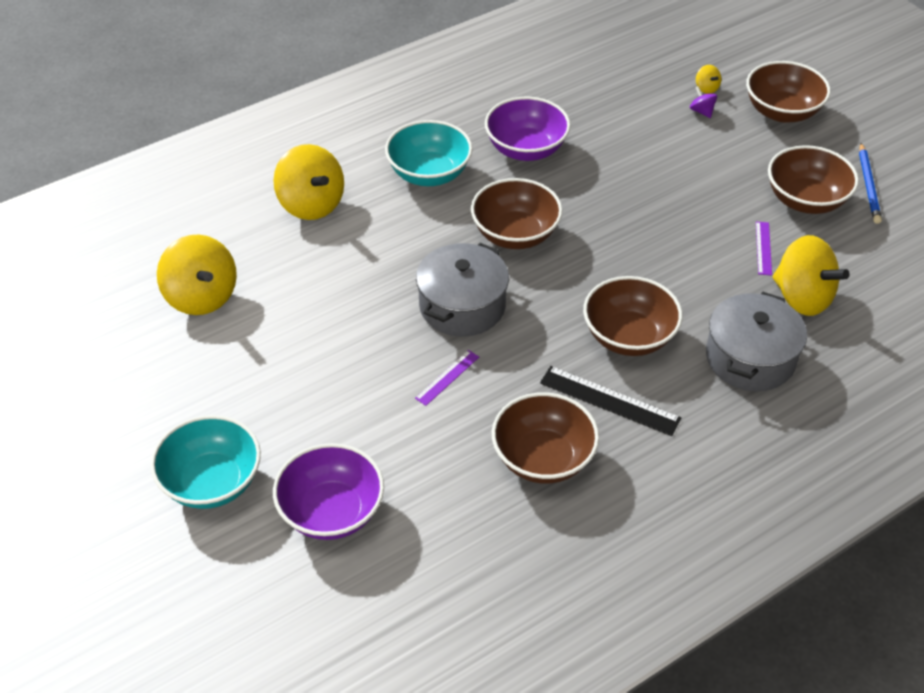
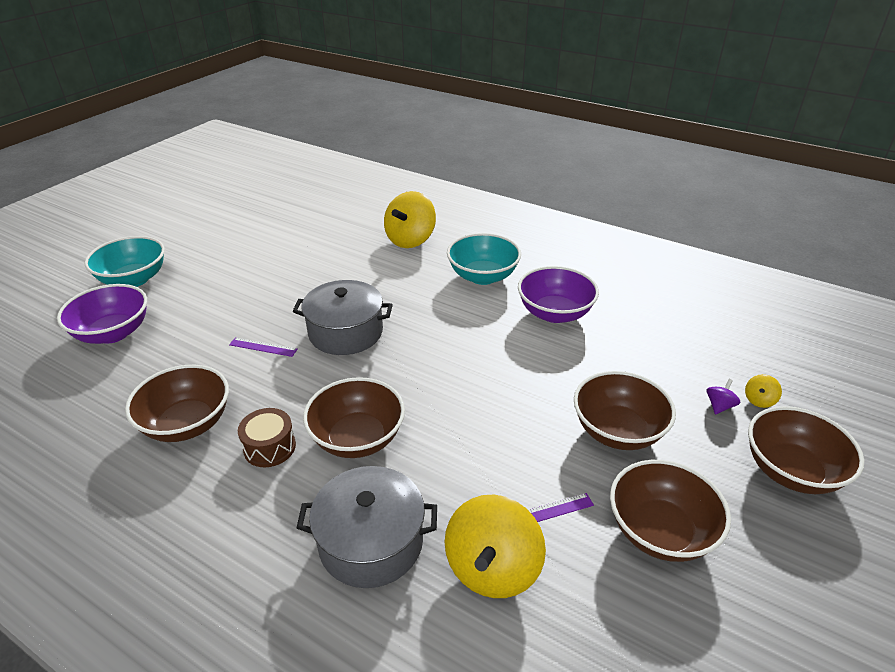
camera: 65 degrees right, 10 degrees down
(201, 297) = (297, 228): yellow spinning top -> none
(515, 234) = (445, 336): brown bowl -> brown bowl (617, 431)
(609, 400) = (269, 447): black ruler -> brown drum
(868, 185) = (745, 593): blue pencil -> none

